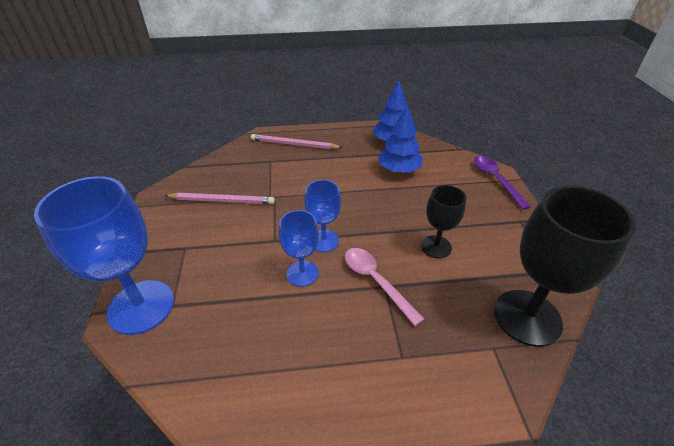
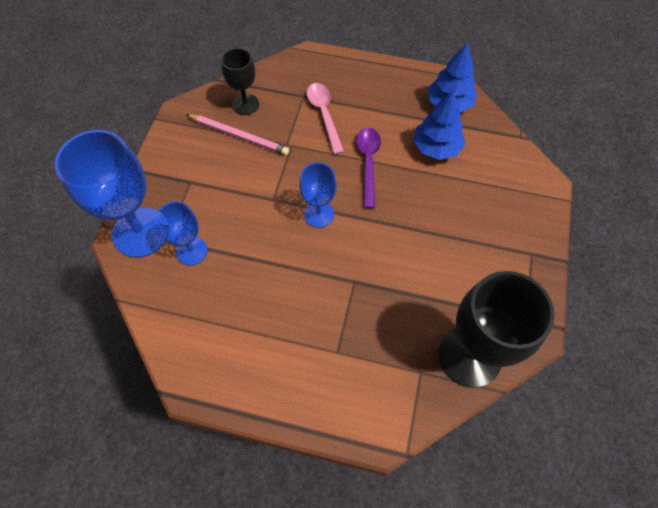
camera: 20 degrees right, 20 degrees up
(294, 144) = (337, 79): pink pencil -> none
(302, 273) = (285, 243): blue goblet -> blue goblet (191, 251)
(376, 281) = (348, 274): pink spoon -> pink spoon (324, 115)
(436, 247) = (424, 255): black goblet -> black goblet (245, 104)
(495, 180) = (538, 193): purple spoon -> purple spoon (368, 163)

